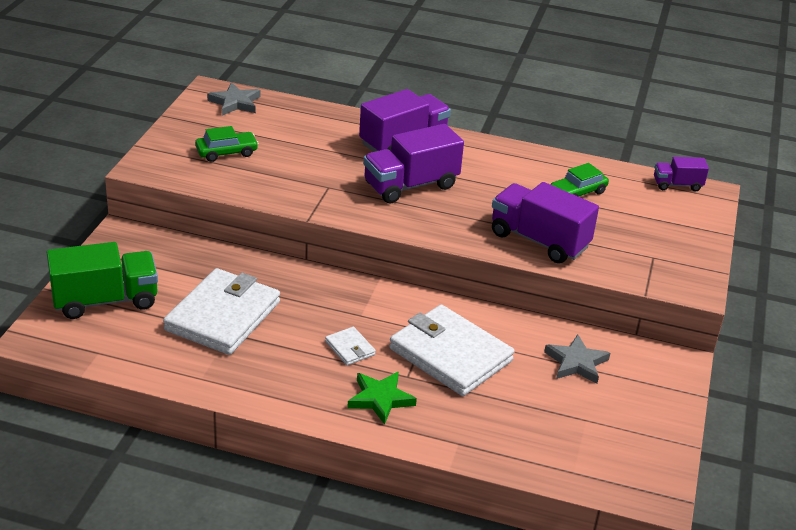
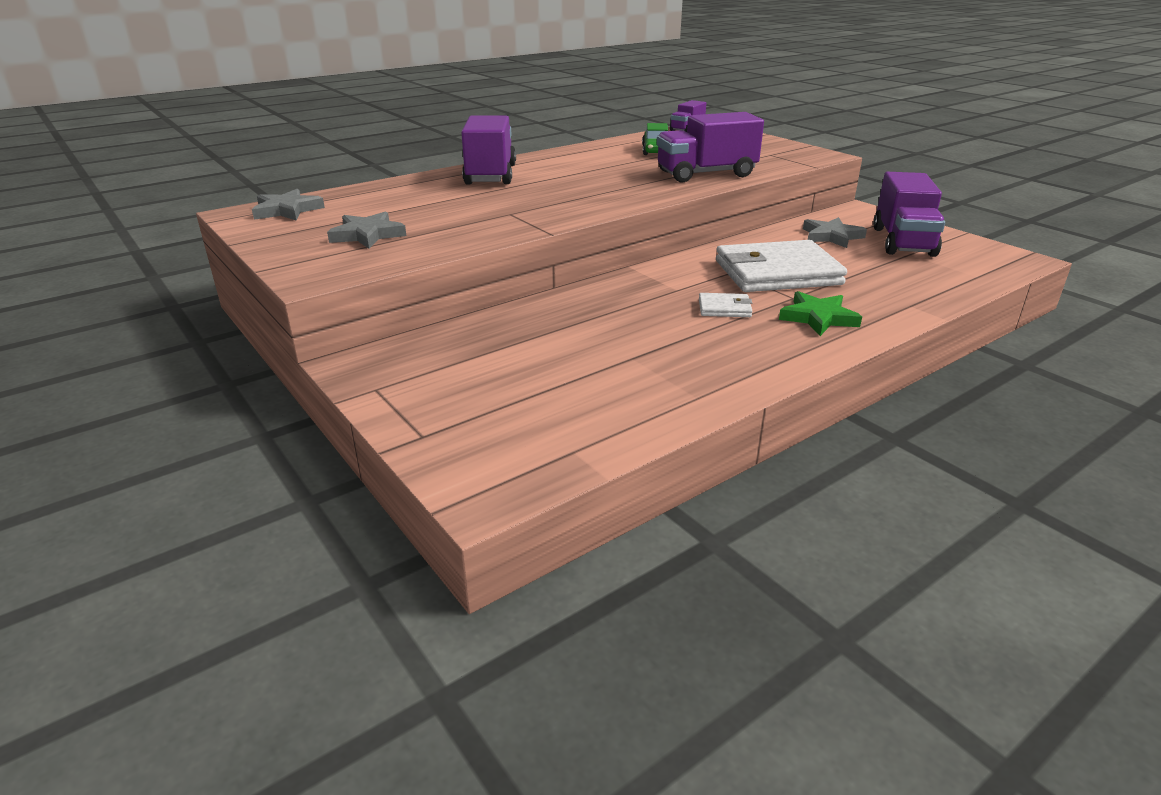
camera: 50 degrees left, 5 degrees down
(105, 301) = (472, 414): green truck -> none
(223, 316) = (596, 352): white wallet -> none
(226, 152) = (367, 235): green car -> grey star
(410, 185) = (560, 188): purple truck -> purple truck (903, 242)

